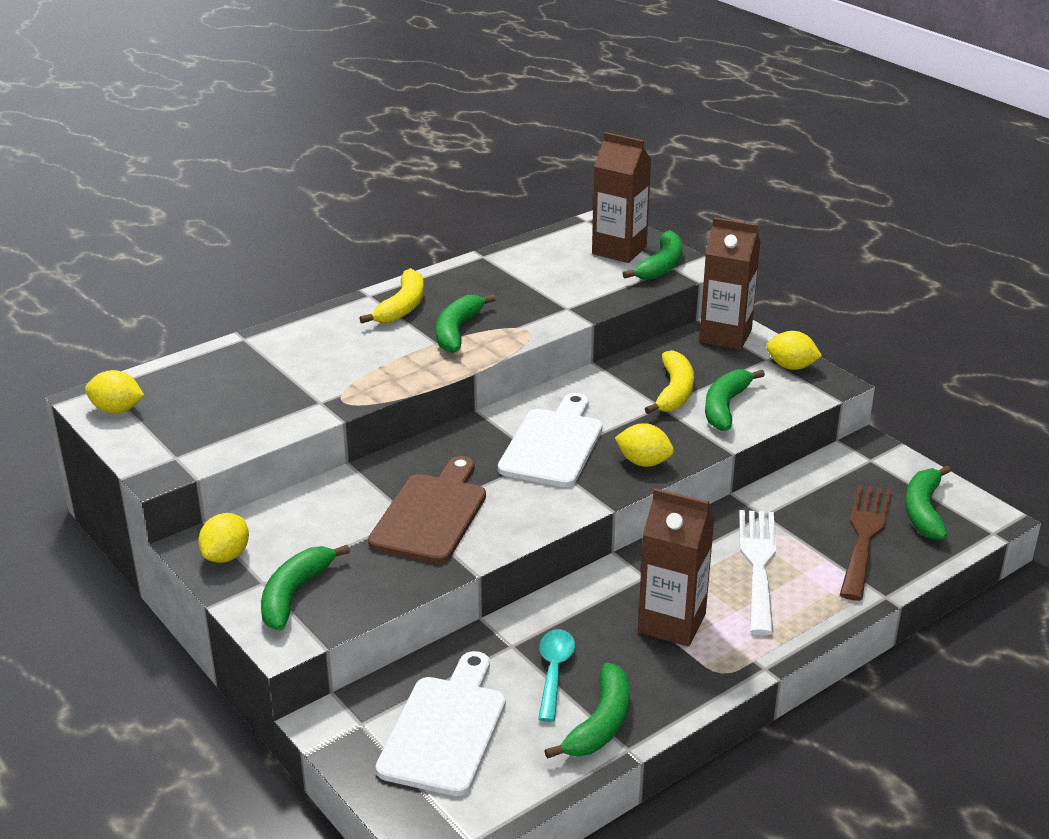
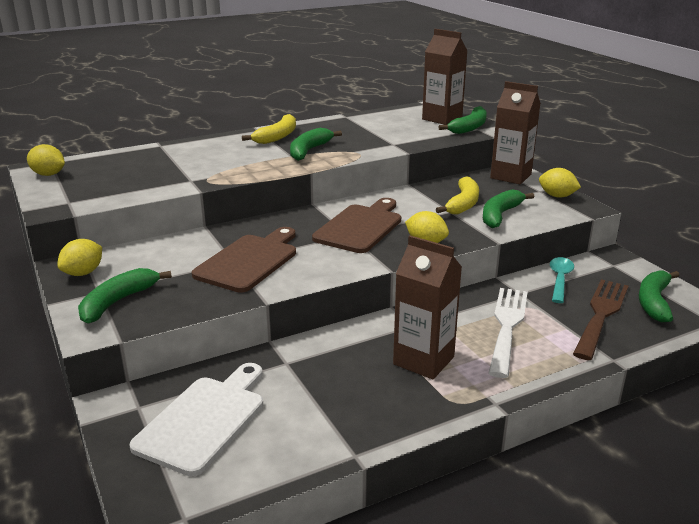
camera: 10 degrees right, 5 degrees down
(553, 444) = (360, 227): white cutting board -> brown cutting board
(554, 672) = (313, 386): turquoise spoon -> turquoise spoon (560, 279)
(600, 723) = (338, 431): green banana -> none

